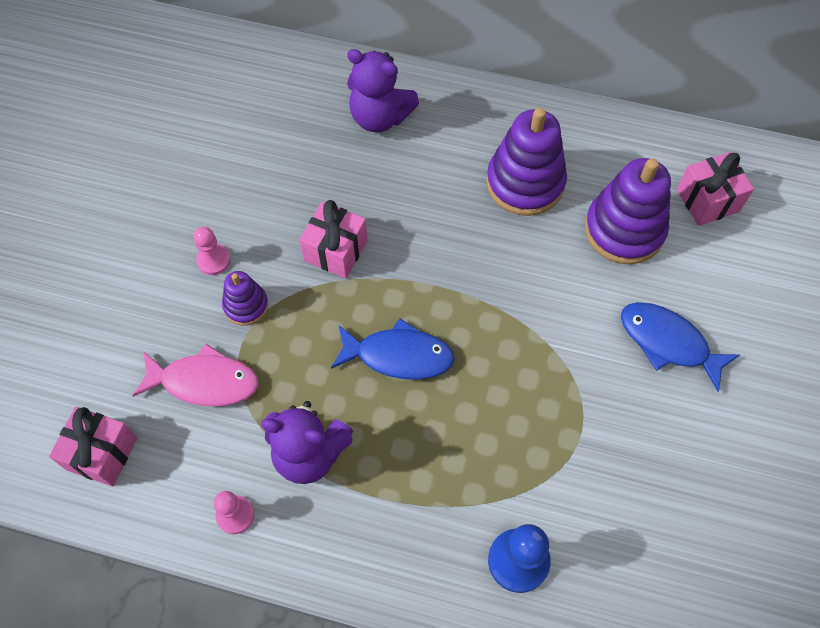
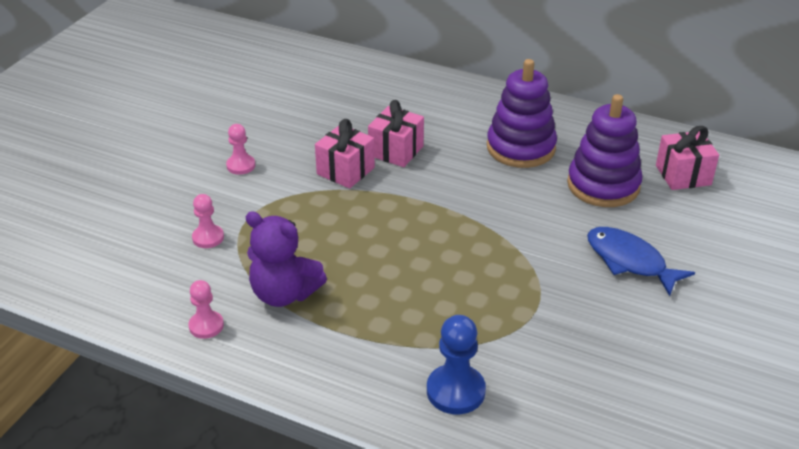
camera: 10 degrees right, 25 degrees down
(102, 453) = (106, 272): pink gift -> pink gift (396, 151)
(204, 381) = (208, 238): pink fish -> pink pawn
(246, 305) = (259, 195): purple stacking toy -> none
(379, 117) = (406, 97): purple teddy bear -> none
(398, 355) = (381, 241): blue fish -> none

